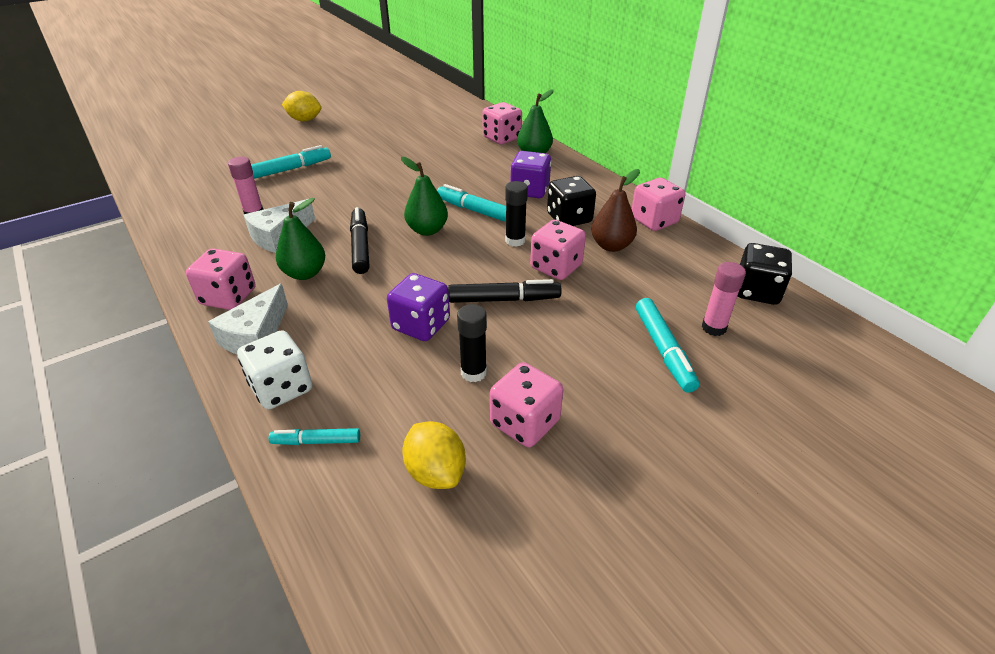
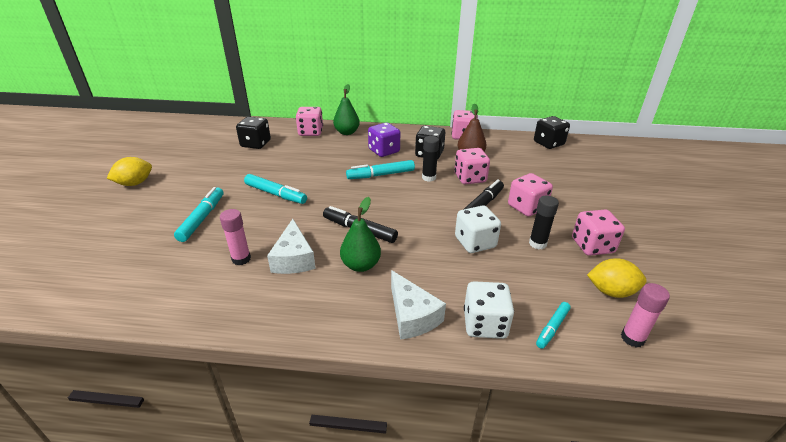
camera: 50 degrees left, 5 degrees down
(228, 297) = (344, 313): pink dice -> pink dice (526, 207)
(421, 325) = (475, 242): purple dice -> white dice
(427, 230) = (376, 199): green pear -> none
(436, 127) = (255, 144): none -> black dice
(663, 350) = (569, 184): turquoise marker -> turquoise marker (275, 194)
(713, 328) = (564, 165): pink glue stick -> pink glue stick (632, 338)

